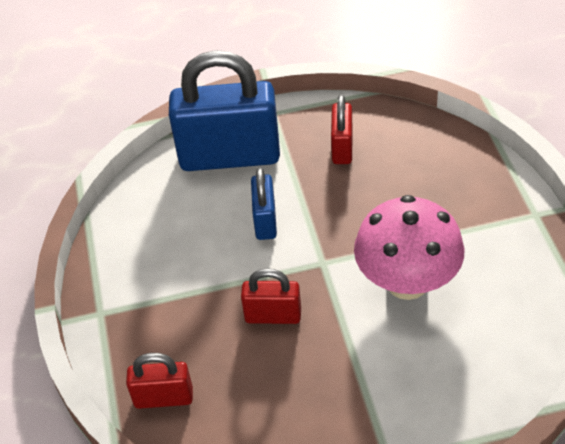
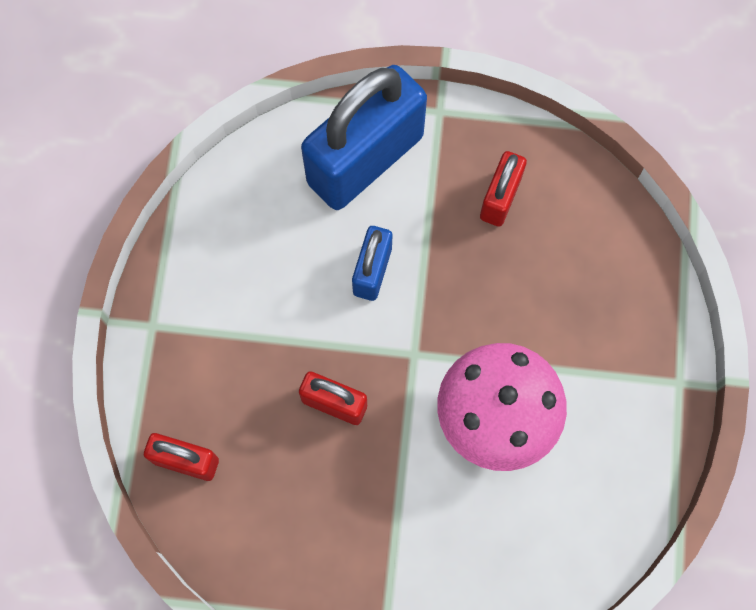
camera: 15 degrees right, 25 degrees up
(230, 156) = (365, 160): blue padlock -> blue padlock turned 60 degrees counterclockwise

